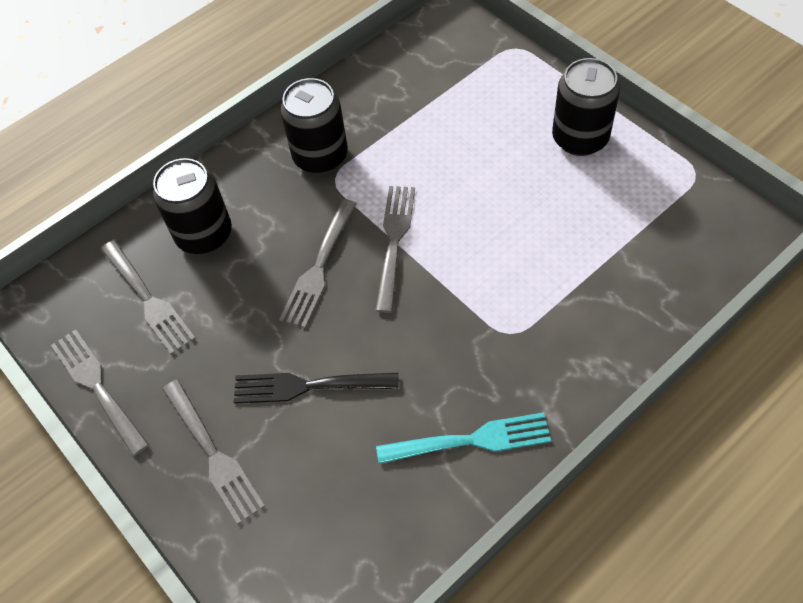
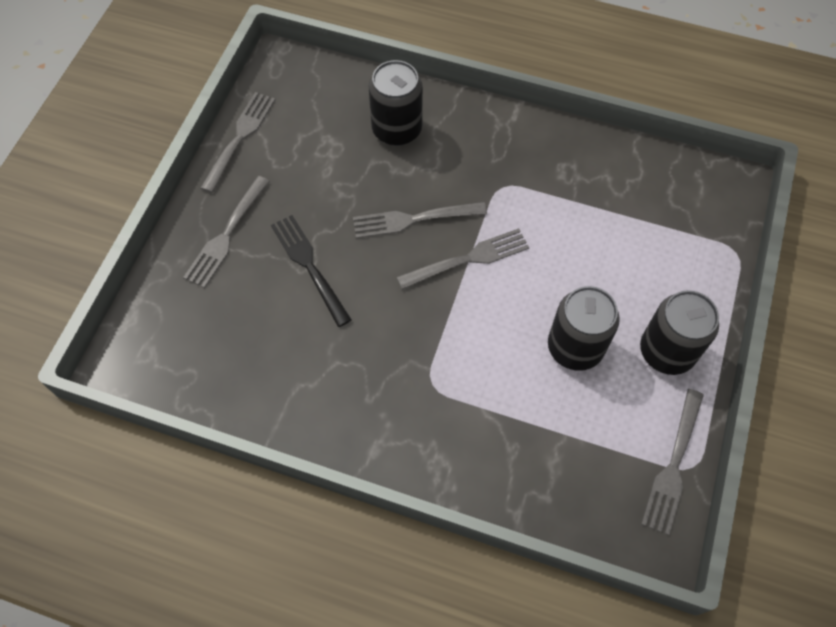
camera: 55 degrees right, 5 degrees up
(147, 298) = (323, 126): grey fork -> grey fork (673, 464)
(320, 156) = (517, 166): black can -> black can (575, 347)
(469, 441) = (322, 398): turquoise fork -> none

